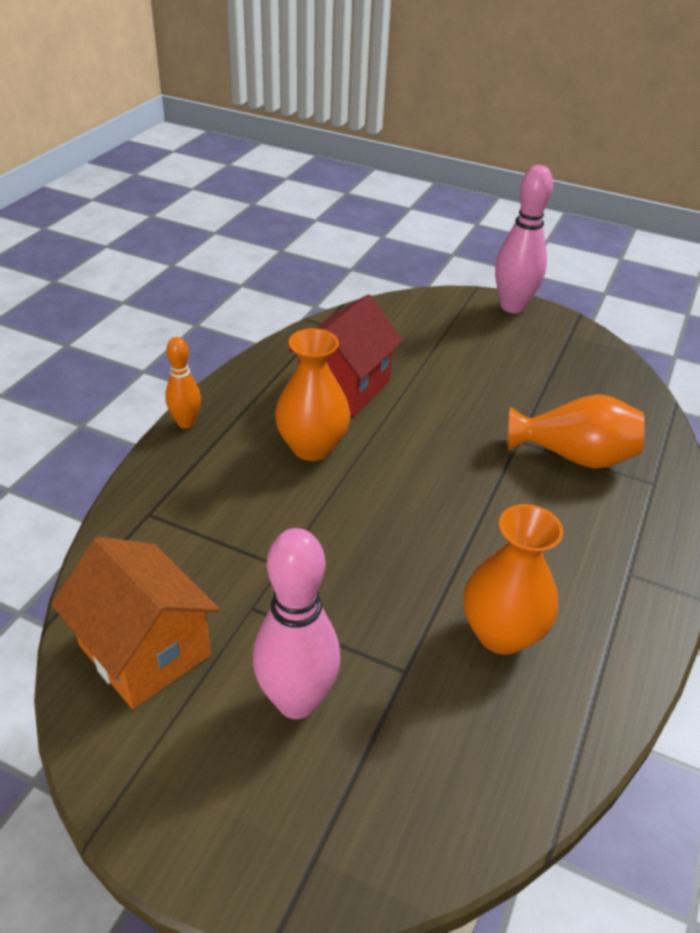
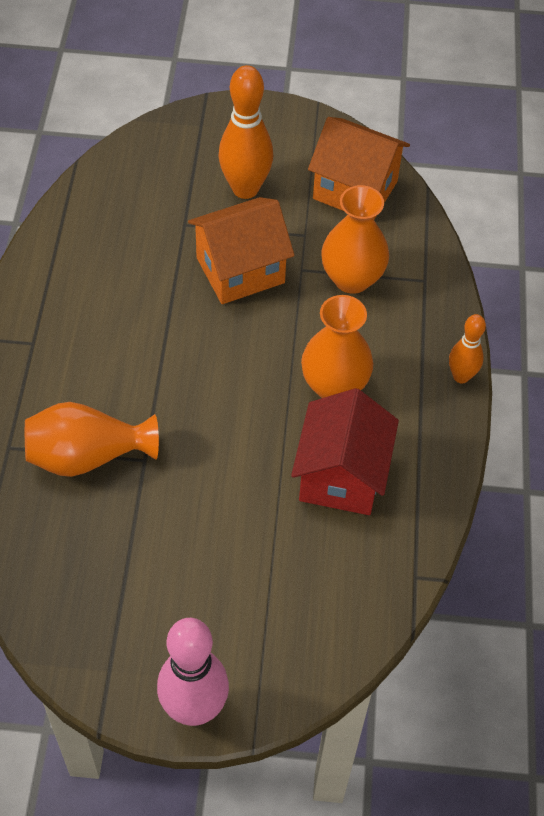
camera: 160 degrees right, 15 degrees up
(296, 701) = (245, 189): pink bowling pin -> orange bowling pin
(355, 586) = (240, 270): none -> orange house
(501, 633) = (125, 266): orange vase -> orange vase (352, 279)

